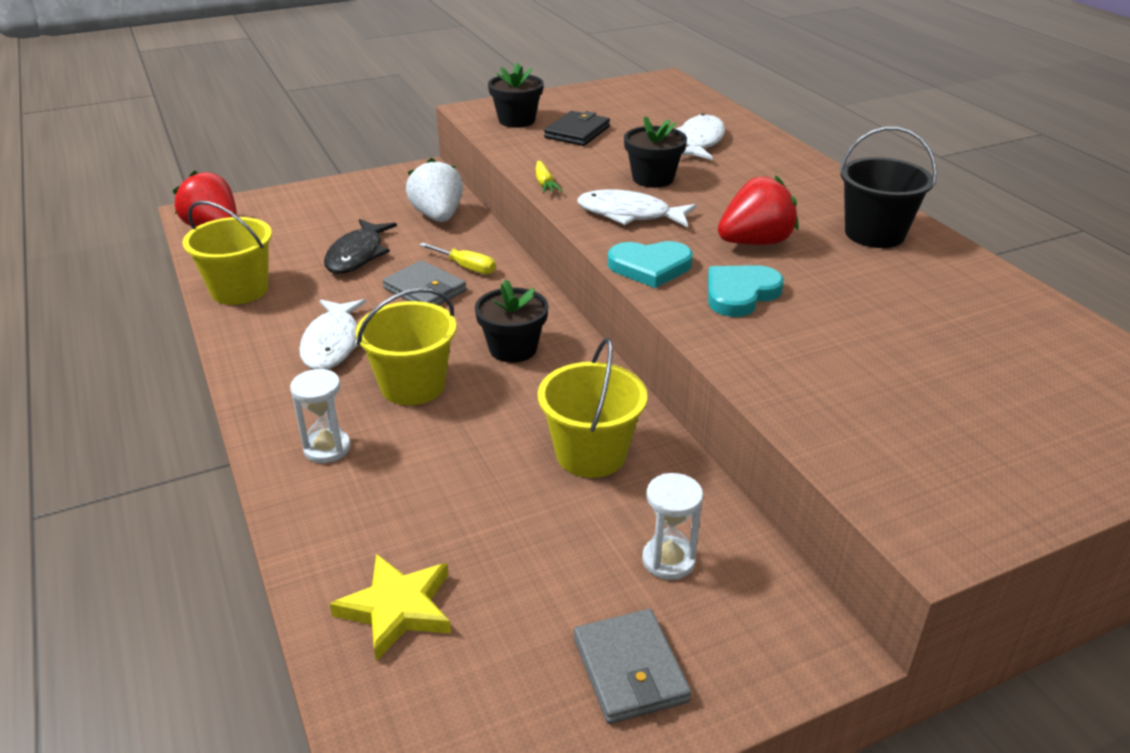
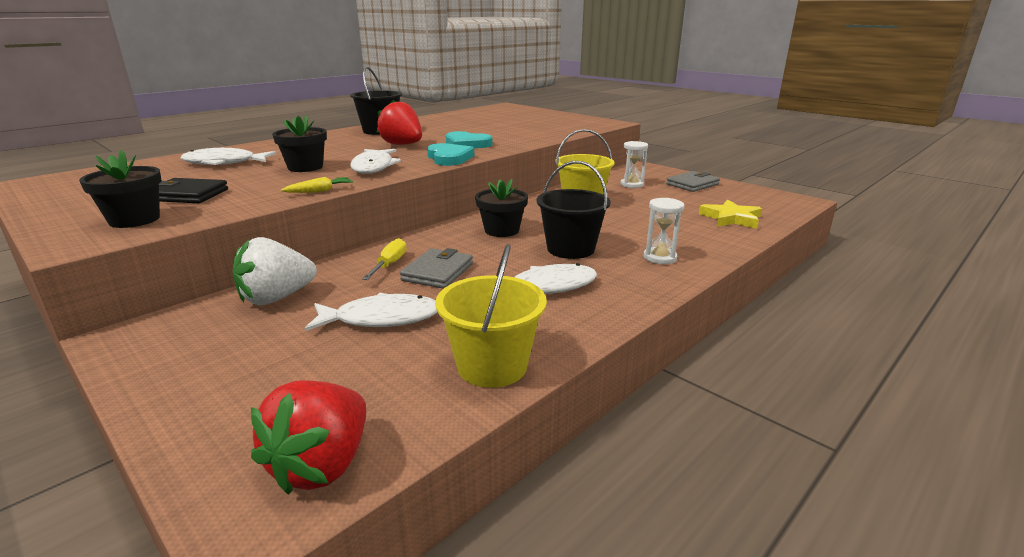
camera: 110 degrees left, 10 degrees down
(357, 255) = (381, 319): black fish -> white fish
(413, 385) = (570, 249): yellow bucket -> black bucket

